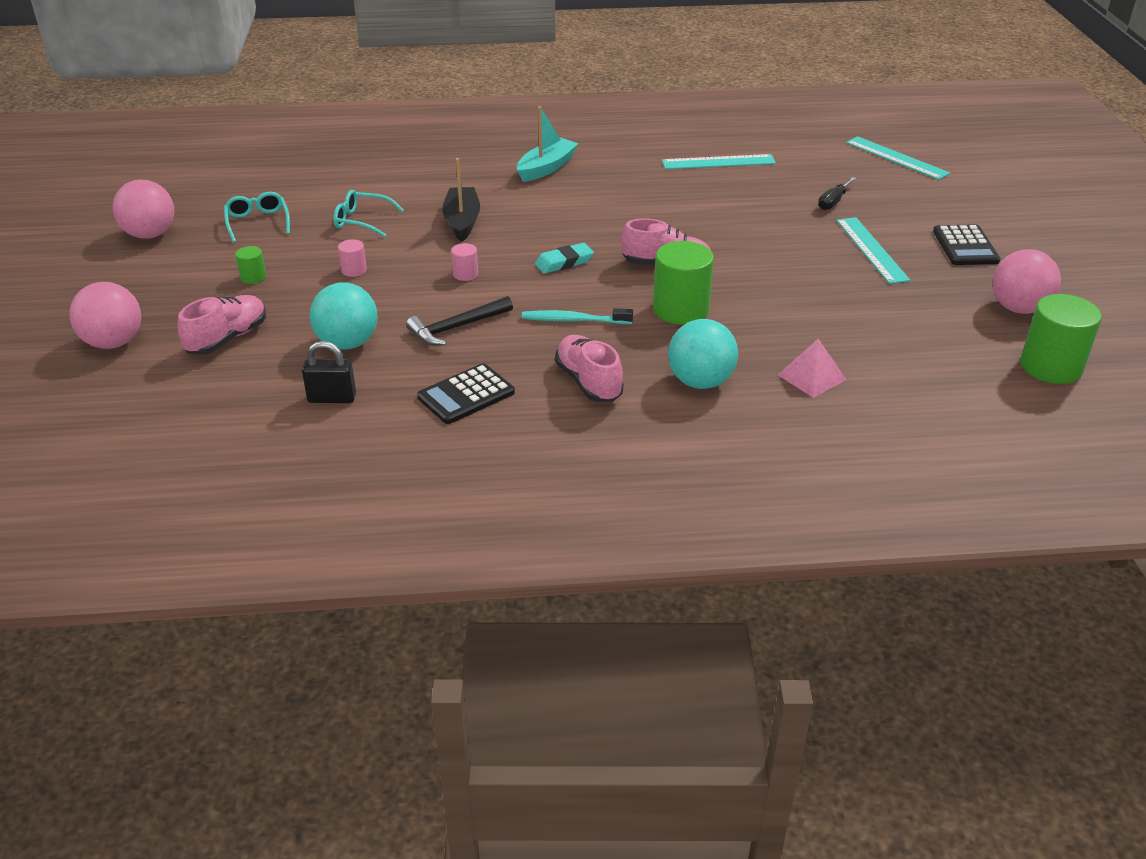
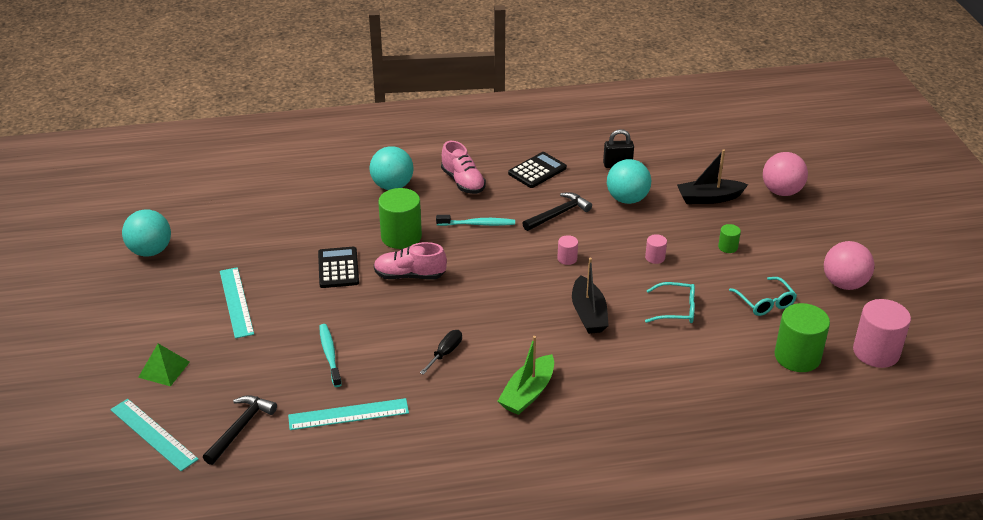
camera: 175 degrees right, 0 degrees up
(183, 180) = (876, 352): none -> pink cylinder
(227, 338) = (709, 198): pink shoe -> black boat
(546, 168) = (528, 393): turquoise boat -> green boat
(564, 262) = (492, 274): turquoise eraser -> none
(747, 201) = (330, 355): none -> turquoise toothbrush
(811, 377) = (320, 192): pink pyramid -> none
(817, 158) = (240, 428): none -> black hammer
(833, 202) = (248, 359): black screwdriver -> black screwdriver (445, 353)
(917, 198) = (164, 369): none -> green pyramid
(965, 246) = (154, 310): black calculator -> black calculator (338, 268)
(1018, 308) = (150, 251): pink ball -> turquoise ball
(1050, 367) = (160, 207): green cylinder -> green cylinder (797, 356)

